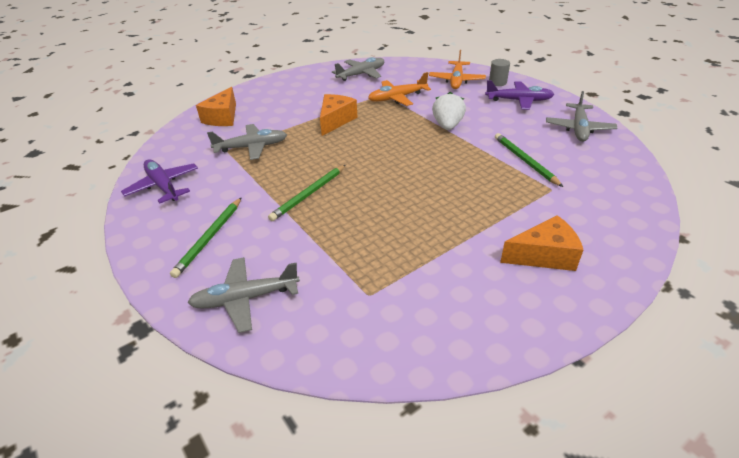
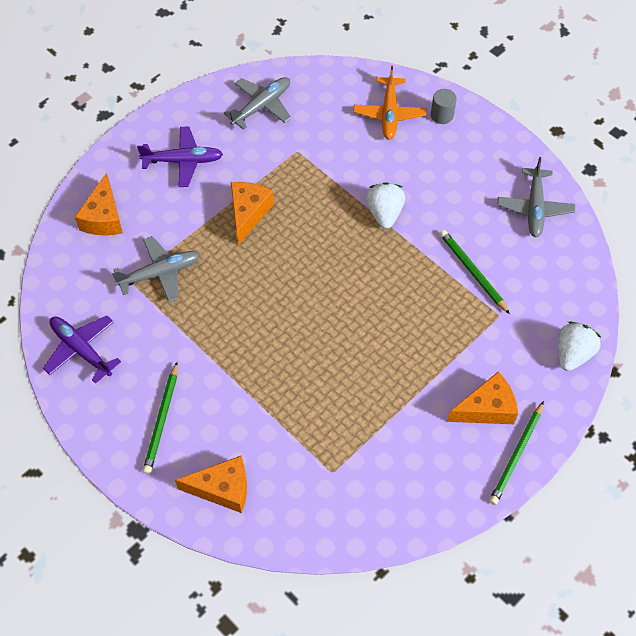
camera: 10 degrees left, 20 degrees up
(246, 298) = (222, 489): grey plane -> orange cheese
(309, 194) = (247, 347): green pencil -> green pencil (517, 455)
(397, 98) = (318, 159): orange plane -> none
(518, 101) = (467, 155): purple plane -> purple plane (183, 161)
(633, 220) = (572, 354): none -> white strawberry

